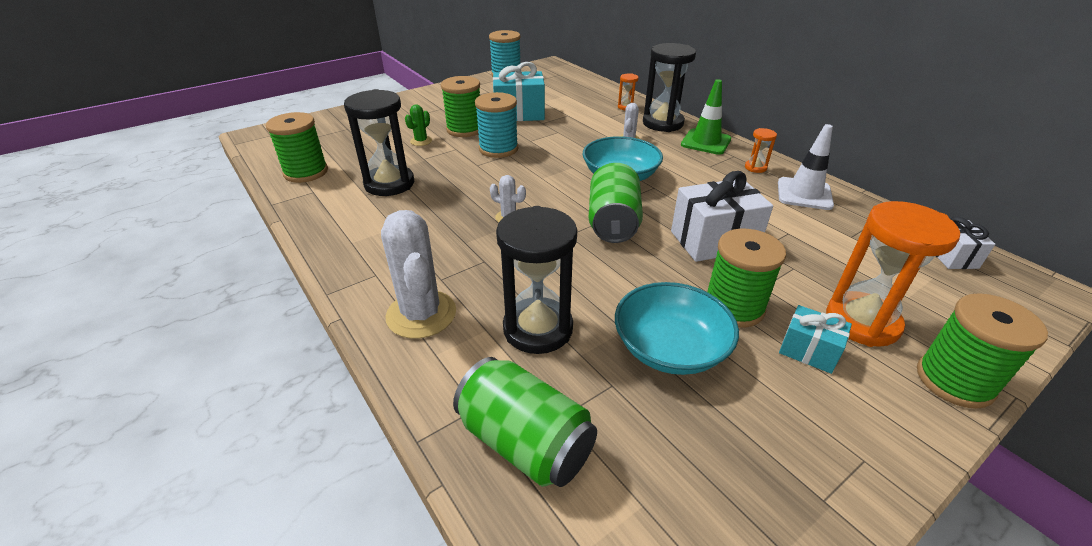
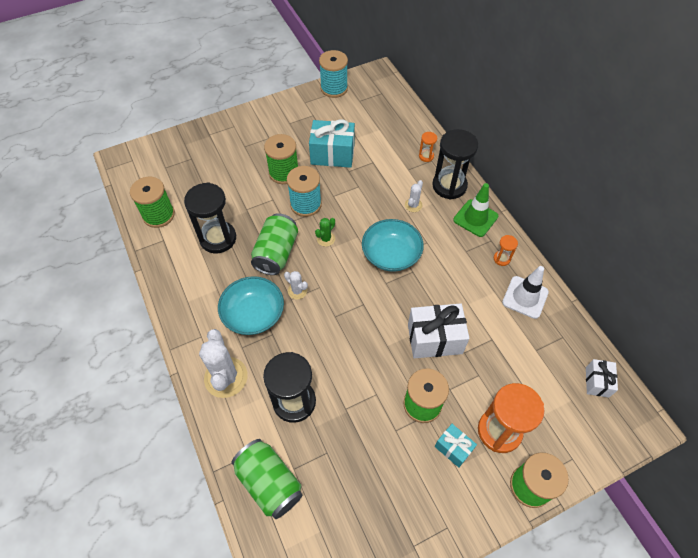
camera: 10 degrees right, 20 degrees up
(421, 141) = (247, 185): green cactus -> green cactus (326, 239)
(613, 222) = (369, 308): green can -> green can (276, 253)
(670, 348) = (370, 431): turquoise bowl -> turquoise bowl (253, 314)

